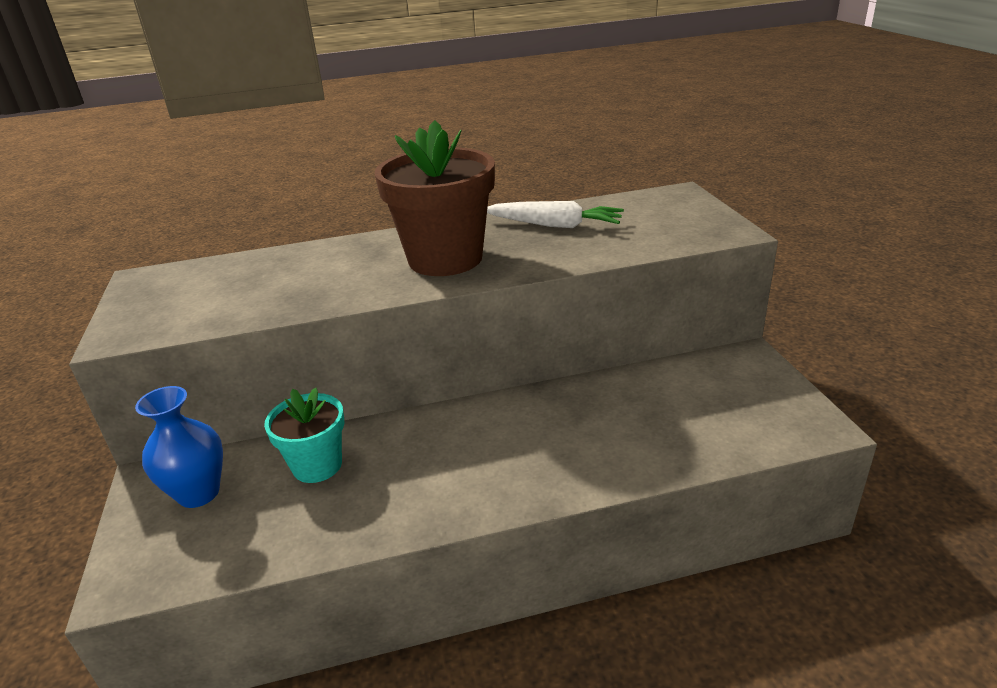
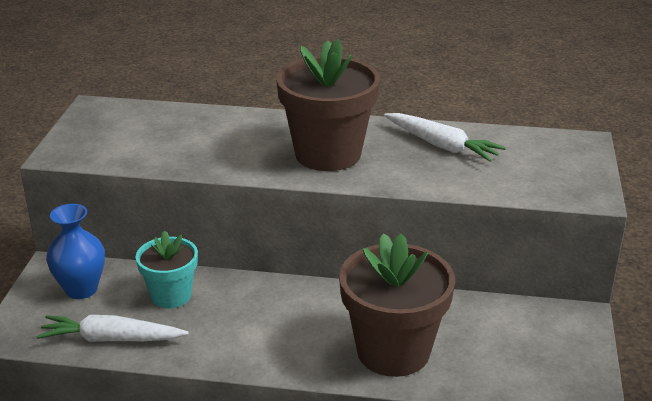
camera: 20 degrees right, 0 degrees up
(268, 542) = (111, 339): none -> white carrot
(603, 447) = (393, 351): none -> brown flower pot

